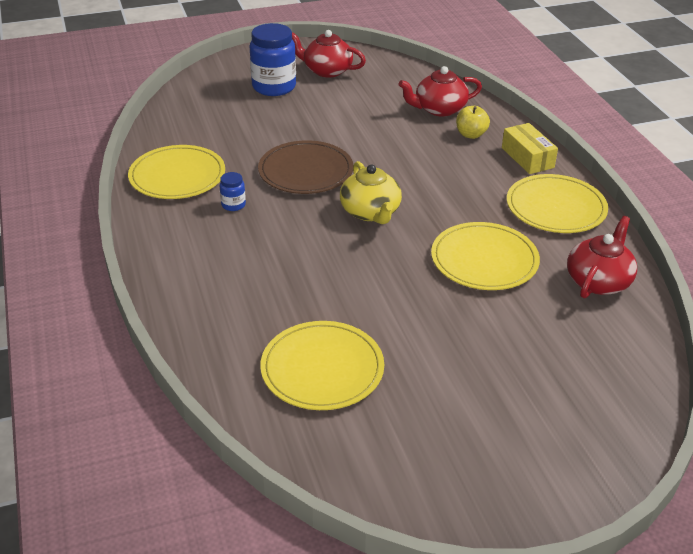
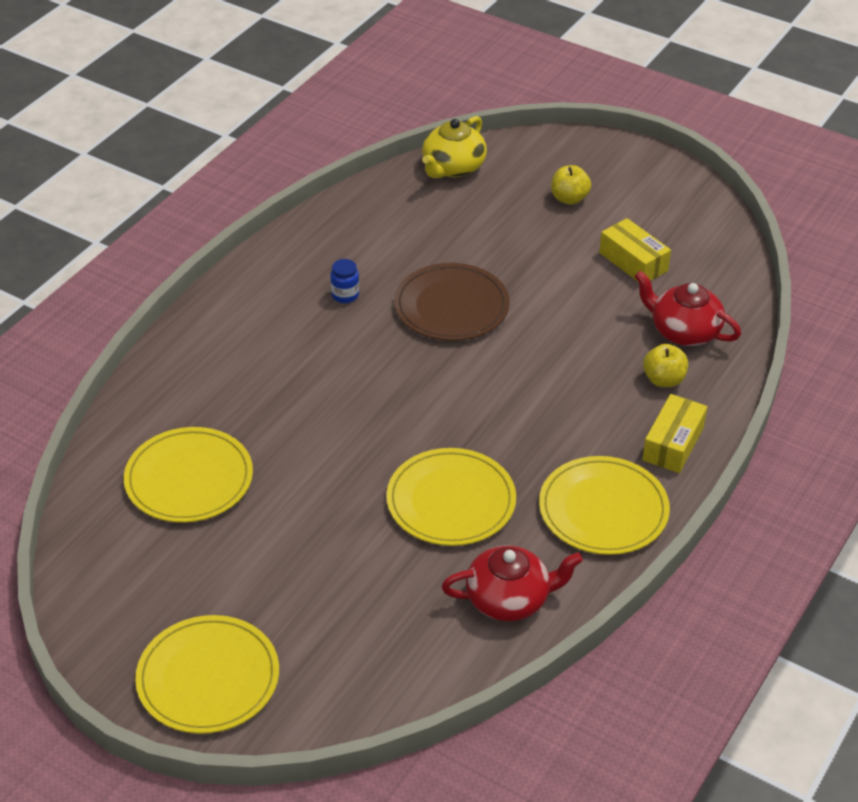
camera: 50 degrees right, 5 degrees up
(177, 176) = (347, 236): yellow plate -> yellow plate (208, 678)
(274, 87) = (569, 198): blue jar -> yellow apple
(327, 70) = (650, 213): red teapot -> none
(359, 95) = (633, 262): none -> yellow box
(370, 212) = (437, 385): yellow teapot -> yellow teapot (453, 167)

